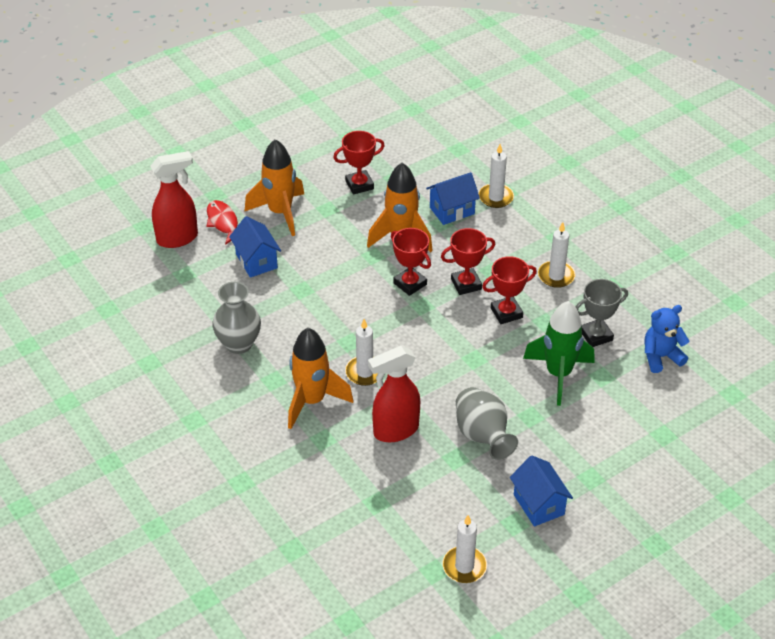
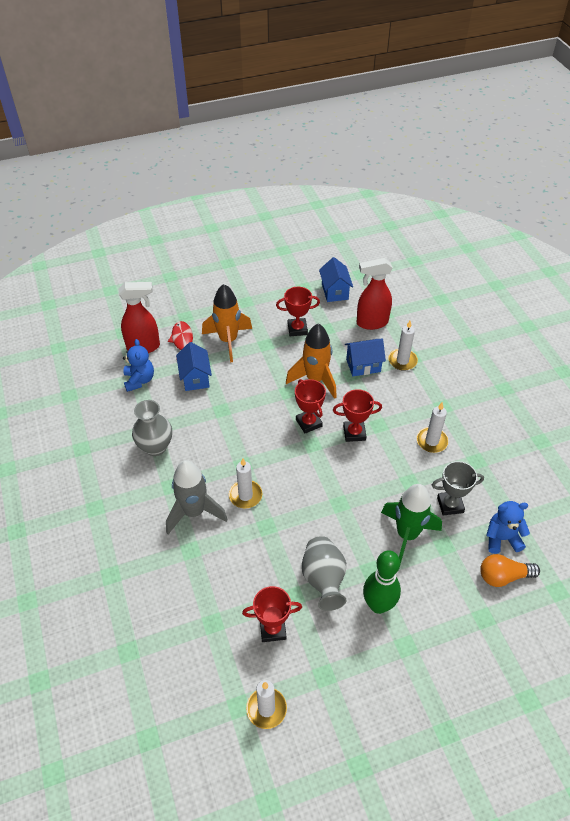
camera: 15 degrees right, 5 degrees up
(188, 276) = (139, 380): none -> blue teddy bear
(312, 401) = (194, 512): orange rocket -> grey rocket
(395, 430) = (252, 556): red spray bottle -> red spray bottle (371, 323)
(506, 313) = (379, 466): red trophy -> red trophy (272, 629)
(538, 504) = (351, 661): blue house -> blue house (335, 291)
(549, 447) = (378, 605): none -> green bowling pin
(673, 392) = (503, 576): none -> orange light bulb

